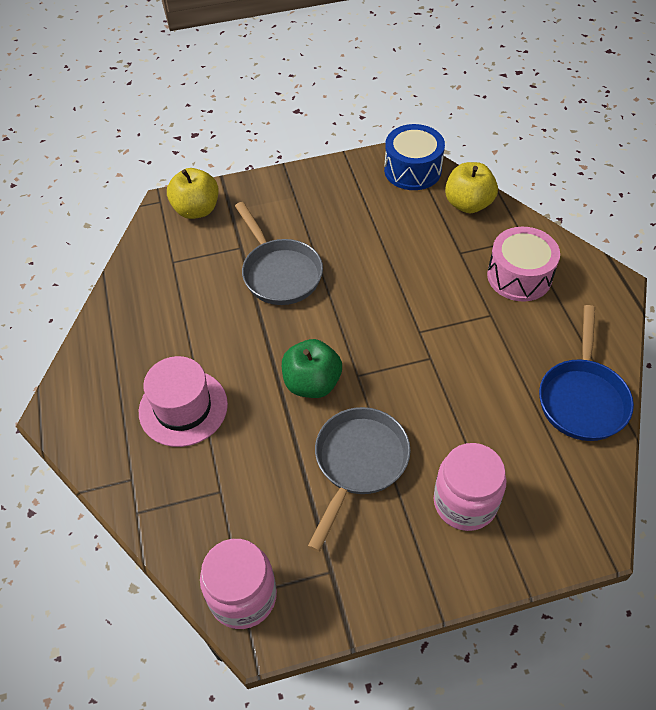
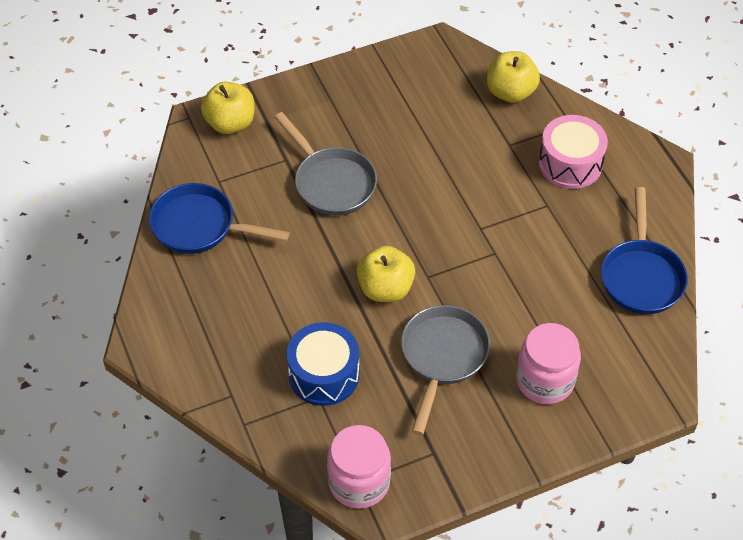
camera: 10 degrees left, 0 degrees up
(144, 302) = (200, 226): none -> blue pan
(183, 408) = (265, 325): pink hat -> none
(312, 383) = (385, 288): green apple -> yellow apple
(412, 170) = (448, 60): blue drum -> blue drum (324, 374)

